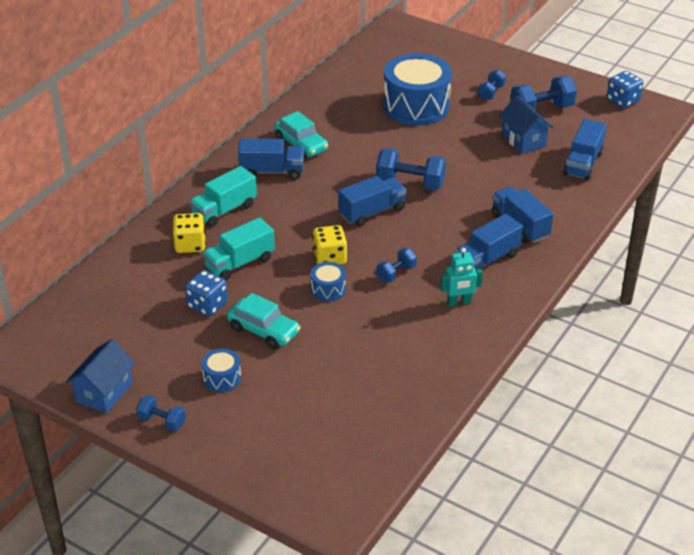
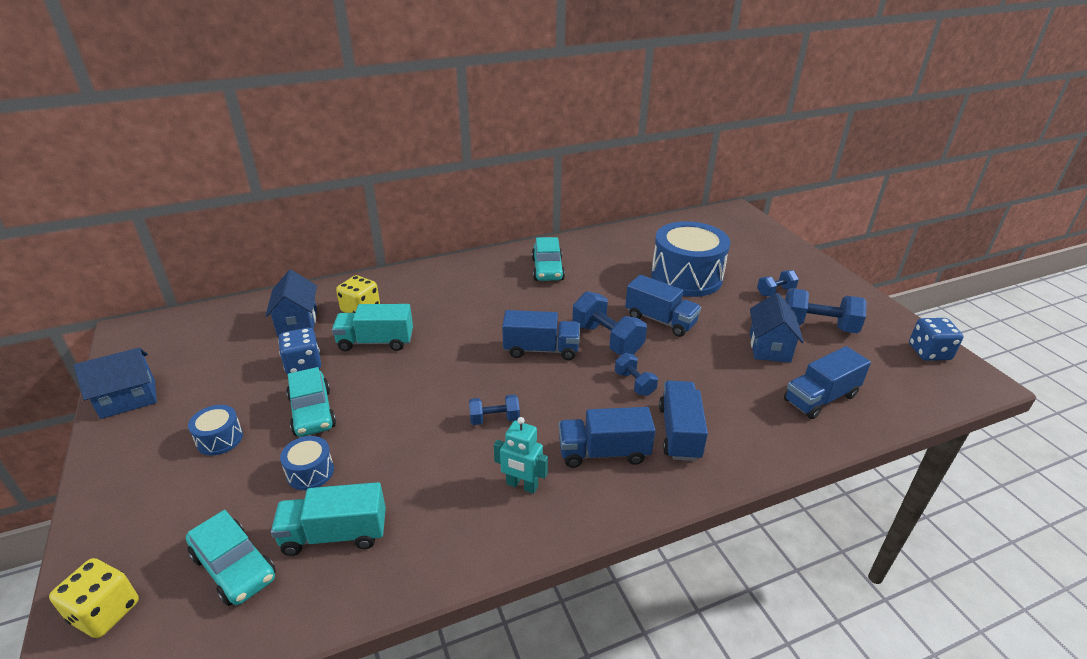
camera: 35 degrees right, 5 degrees down
(151, 278) = (297, 322): none -> blue house
(162, 421) = (121, 452): blue dumbbell -> blue dumbbell (634, 383)
(224, 210) = (422, 294): turquoise truck -> turquoise truck (335, 534)
(272, 171) = (498, 280): blue truck -> blue truck (660, 320)
(328, 289) = (415, 402): blue drum -> blue drum (310, 472)
(330, 258) = (453, 373): yellow dice -> yellow dice (105, 612)
(343, 429) = (234, 567): none -> turquoise car

